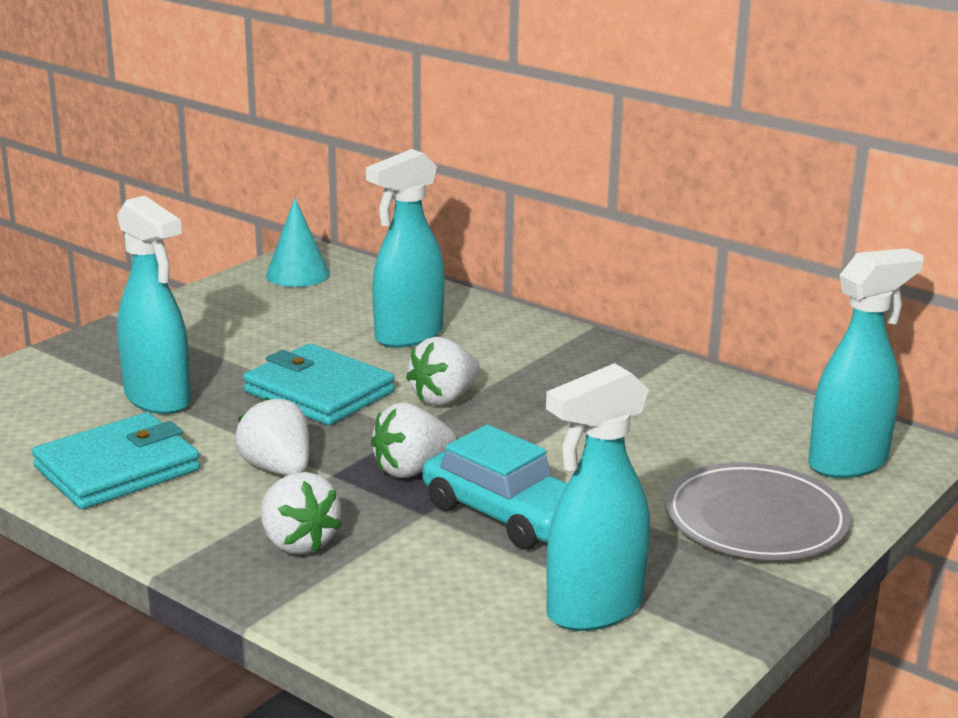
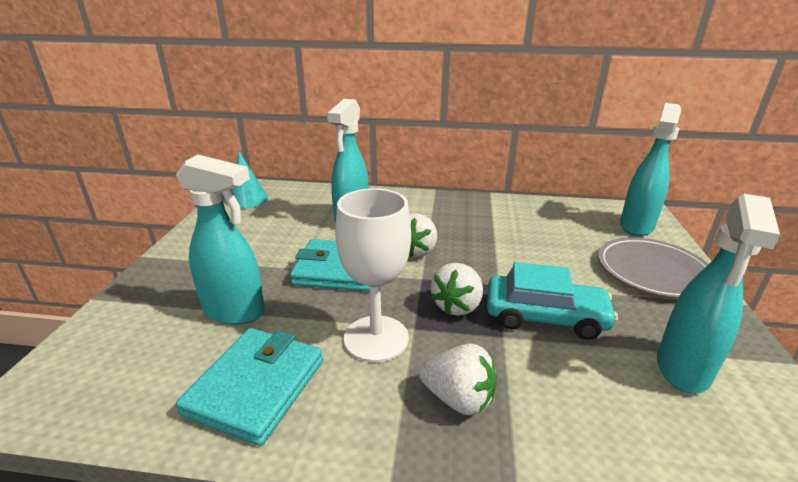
camera: 30 degrees left, 5 degrees up
(277, 469) = (376, 338): white strawberry -> white goblet

